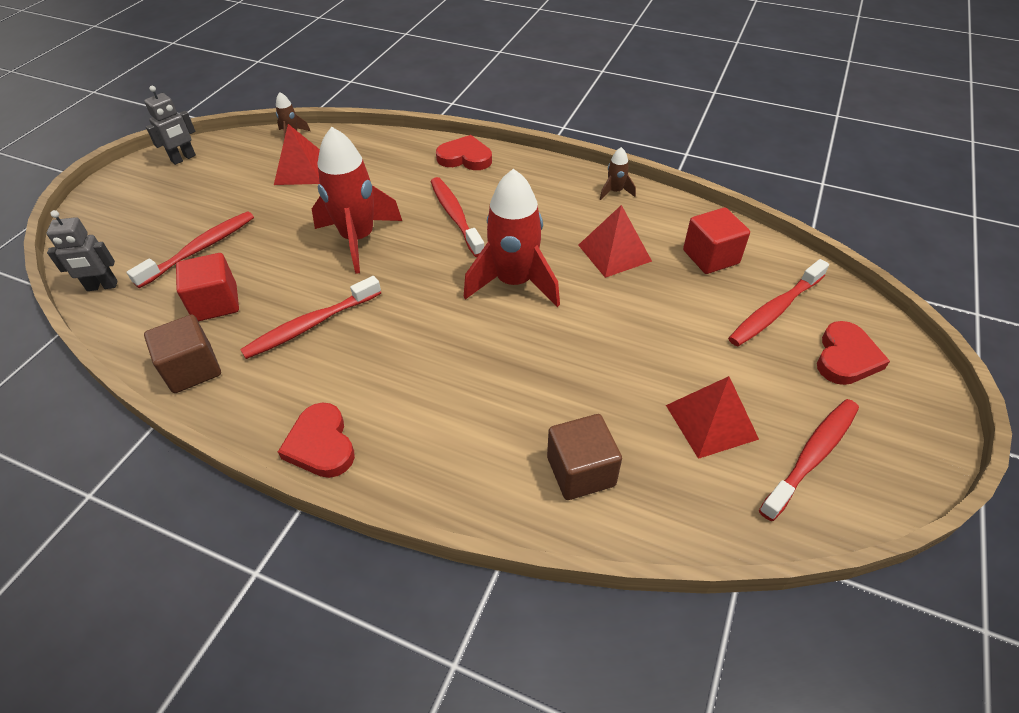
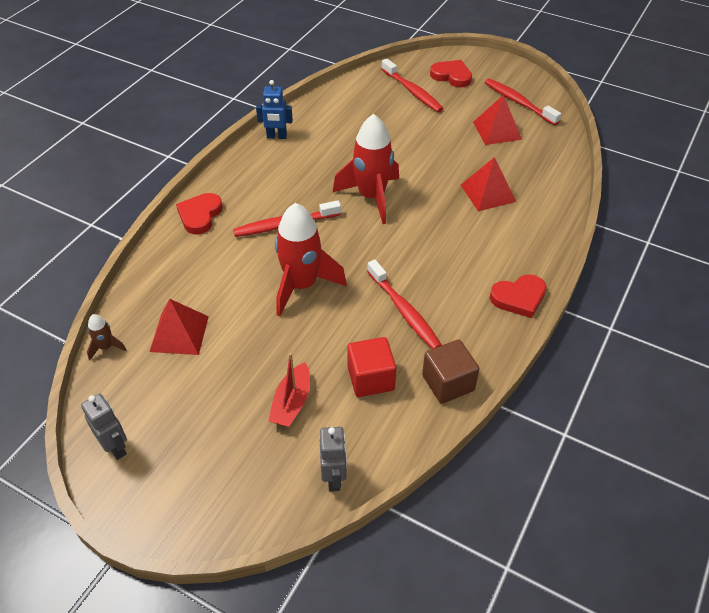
camera: 85 degrees left, 0 degrees up
(200, 249) = (292, 403): red toothbrush -> red boat
(581, 471) = (533, 183): brown cube -> none
(614, 253) = (347, 146): red pyramid -> red pyramid (488, 193)
(615, 192) = (276, 136): brown rocket -> blue robot
(710, 257) = (360, 106): red cube -> none

